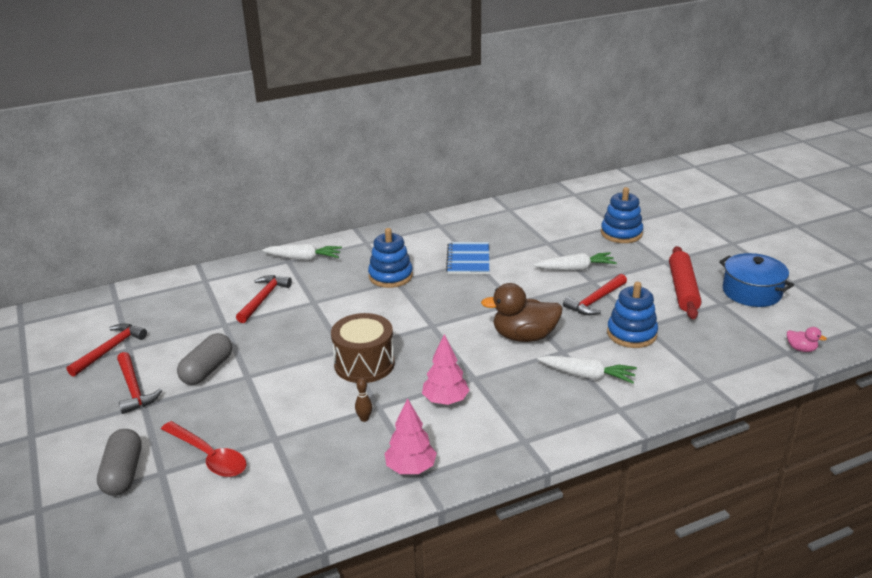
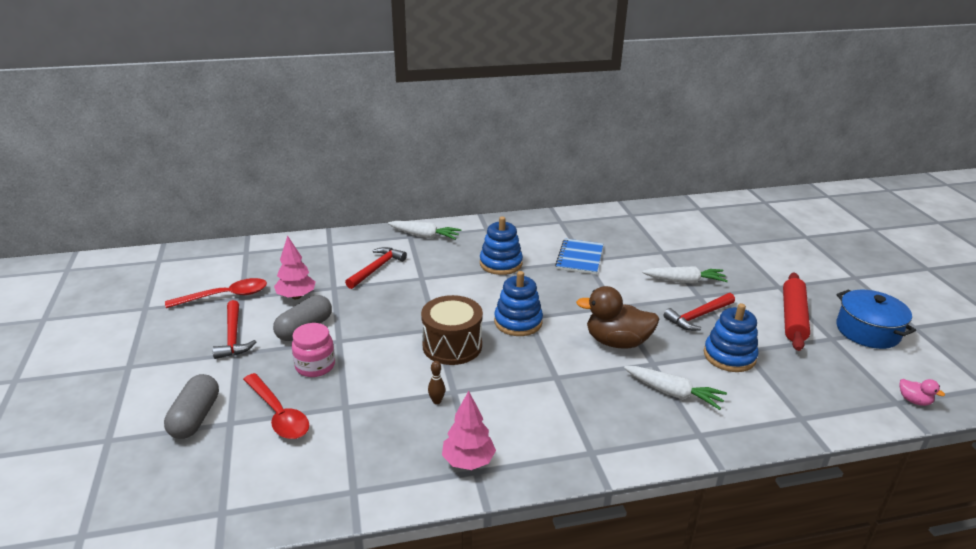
camera: 10 degrees right, 0 degrees up
(110, 350) = (225, 296): red hammer -> red spoon
(231, 405) = (315, 366): none -> pink jar
(445, 401) = (521, 396): pink tree -> pink tree (296, 296)
(621, 233) = (739, 252): blue stacking toy -> blue stacking toy (518, 322)

